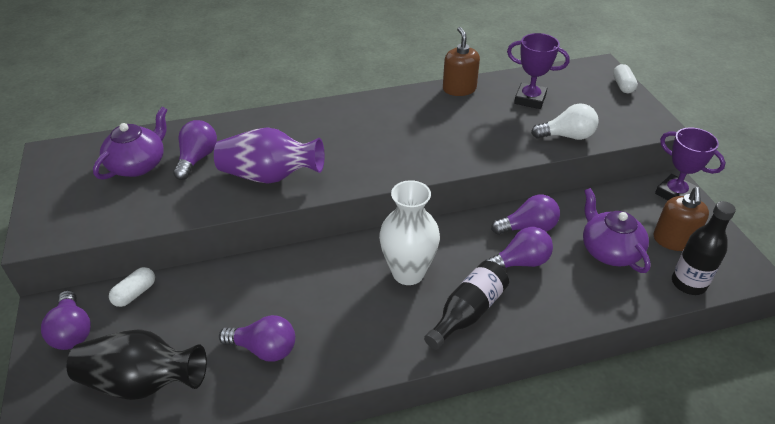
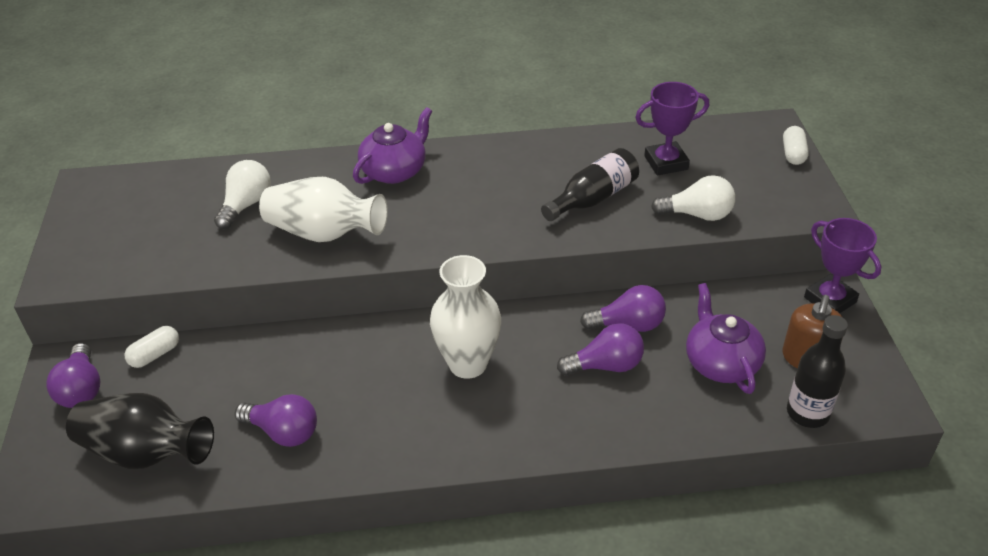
camera: 10 degrees right, 0 degrees up
(138, 165) = (179, 206): purple teapot -> purple teapot (395, 171)
(197, 159) = (246, 205): purple light bulb -> white light bulb
(270, 176) = (324, 233): purple vase -> white vase
(459, 89) = (580, 142): brown soap dispenser -> none
(468, 312) = (525, 417): black bottle -> black bottle (593, 198)
(530, 99) = (666, 163): purple trophy -> purple trophy turned 45 degrees counterclockwise

